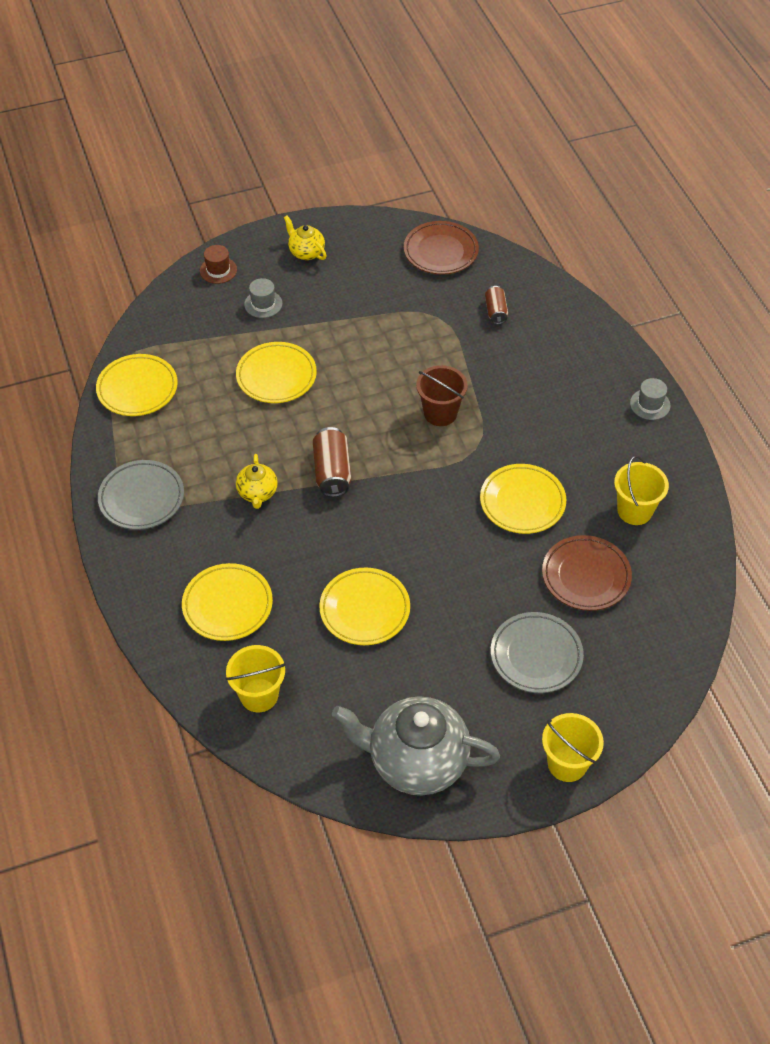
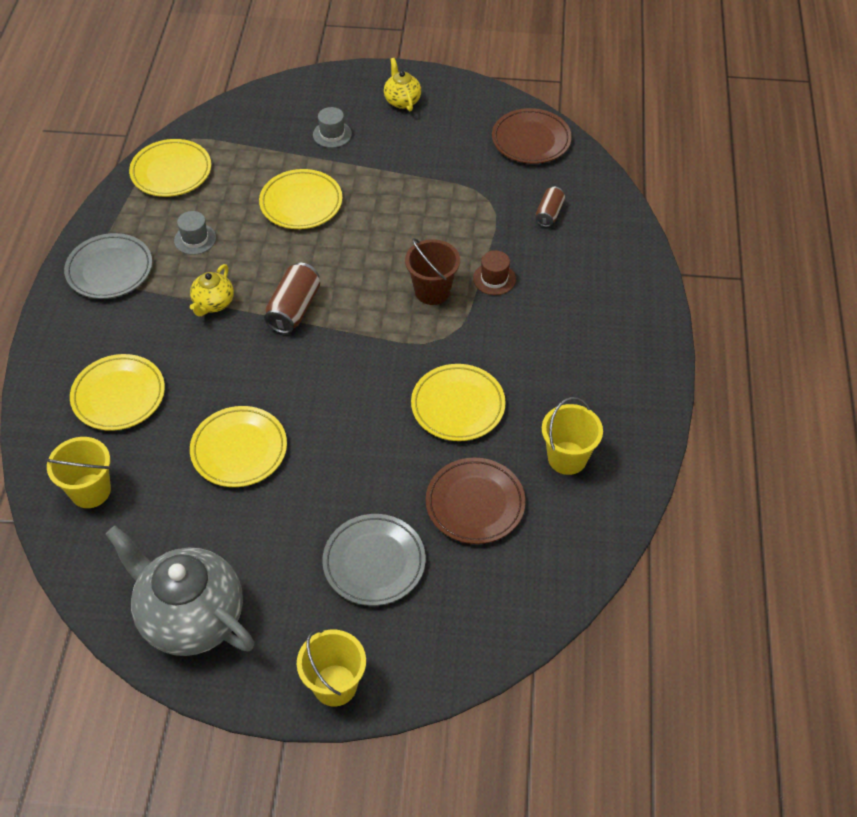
camera: 25 degrees right, 0 degrees up
(218, 270) = (311, 91): brown hat -> brown hat (494, 279)
(650, 404) = (650, 358): grey hat -> grey hat (195, 239)

